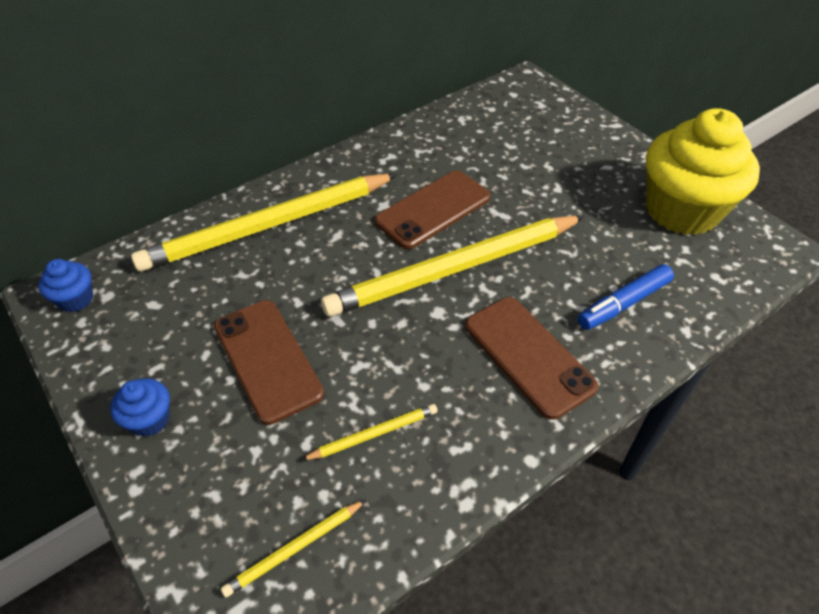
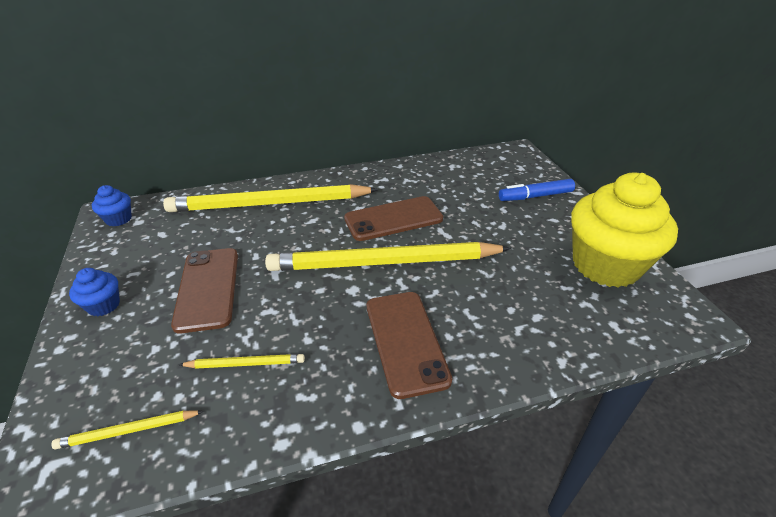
camera: 20 degrees right, 10 degrees down
(623, 303) = (513, 323): blue marker -> blue marker (535, 196)

